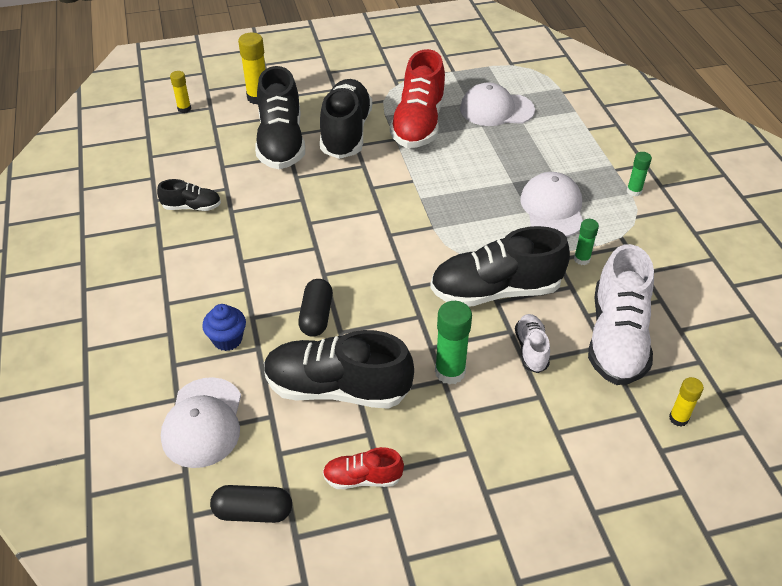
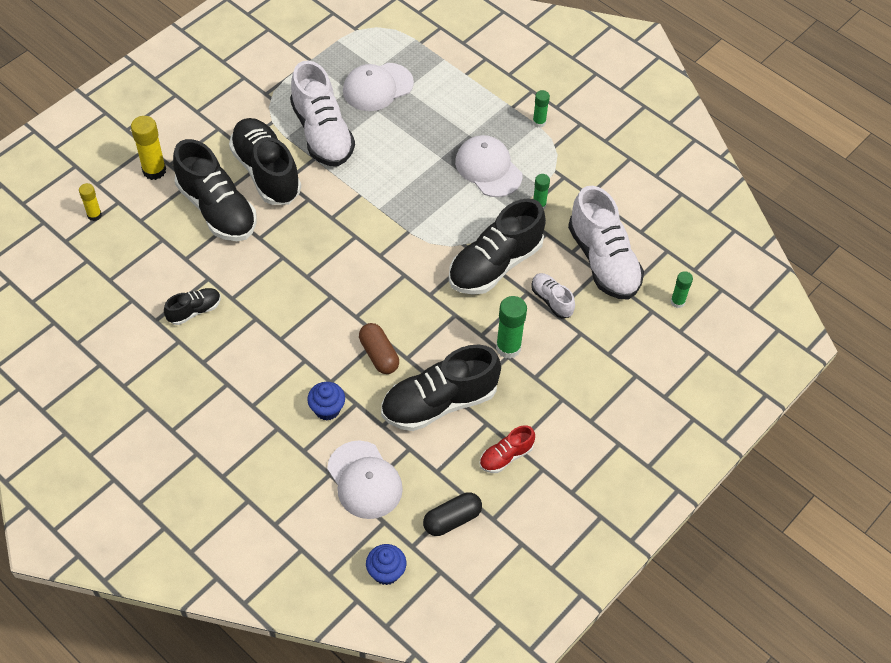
camera: 35 degrees left, 10 degrees up
(142, 527) = (386, 572): none -> blue cupcake
(316, 316) = (379, 355): black capsule -> brown capsule
(418, 124) = (322, 133): red shoe -> white shoe
(678, 418) = (677, 302): yellow glue stick -> green glue stick

